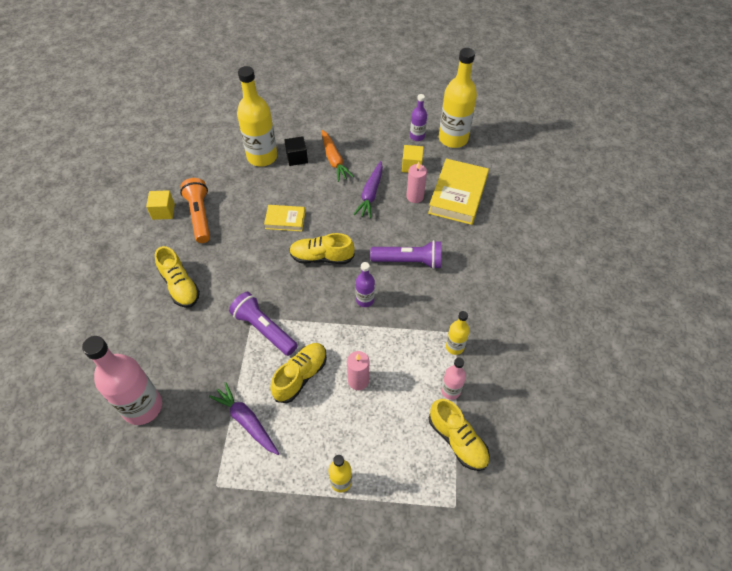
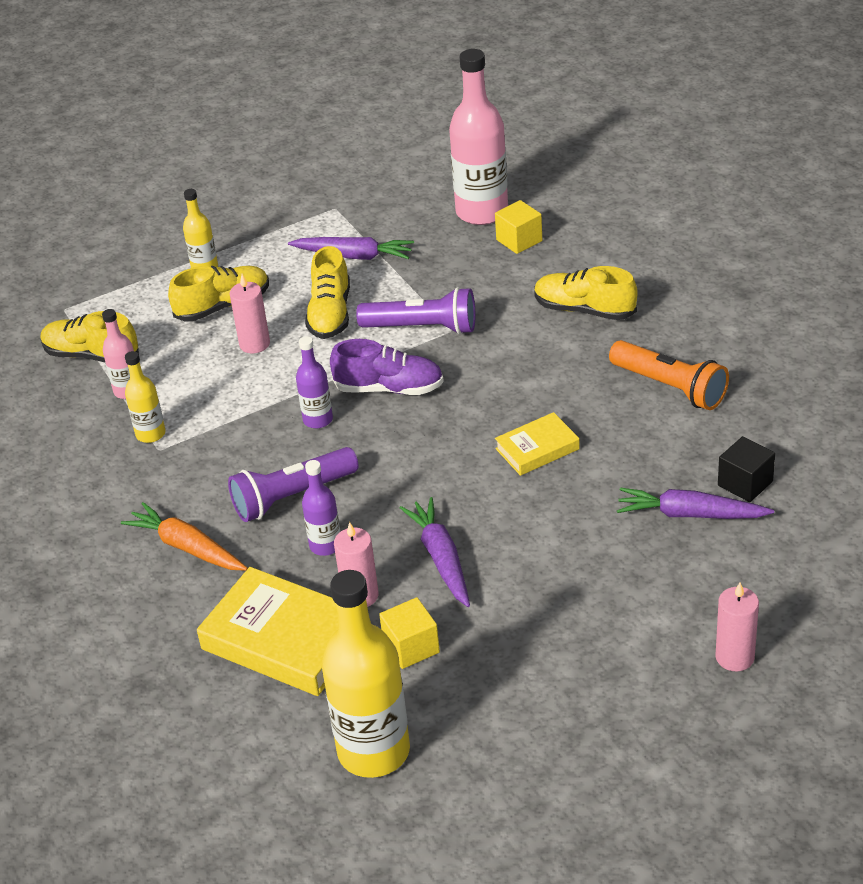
camera: 150 degrees right, 15 degrees down
(163, 211) = (729, 365): yellow cube -> yellow cube (519, 240)
(262, 157) = (690, 514): yellow bottle -> purple carrot
(297, 158) = (630, 546): black cube -> black cube (745, 483)
(307, 104) = (734, 657): none -> pink candle
(316, 298) = (389, 388): none -> purple shoe
(322, 257) = (429, 434): yellow shoe -> yellow shoe (223, 306)
(334, 160) = (562, 579): orange carrot -> orange carrot (187, 547)
(417, 136) = (450, 713): purple bottle -> purple bottle (325, 545)
(457, 195) = (284, 639): yellow book -> yellow book turned 45 degrees counterclockwise

